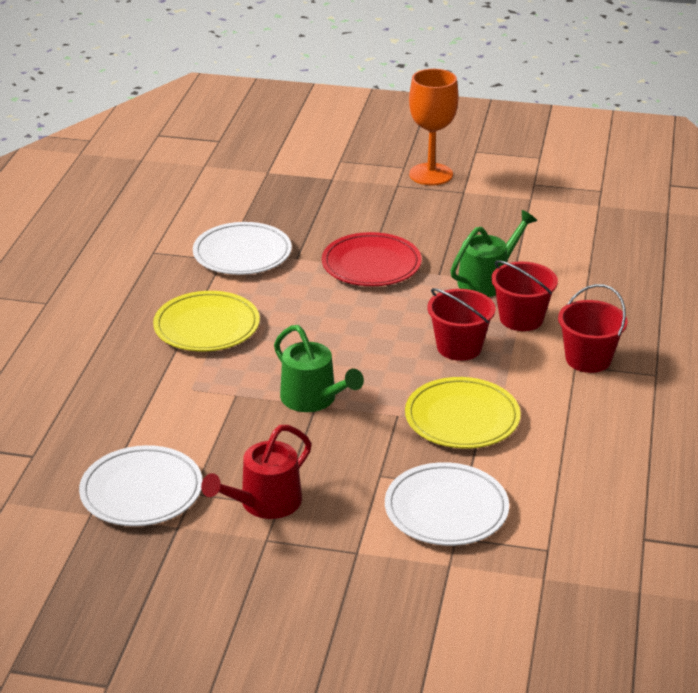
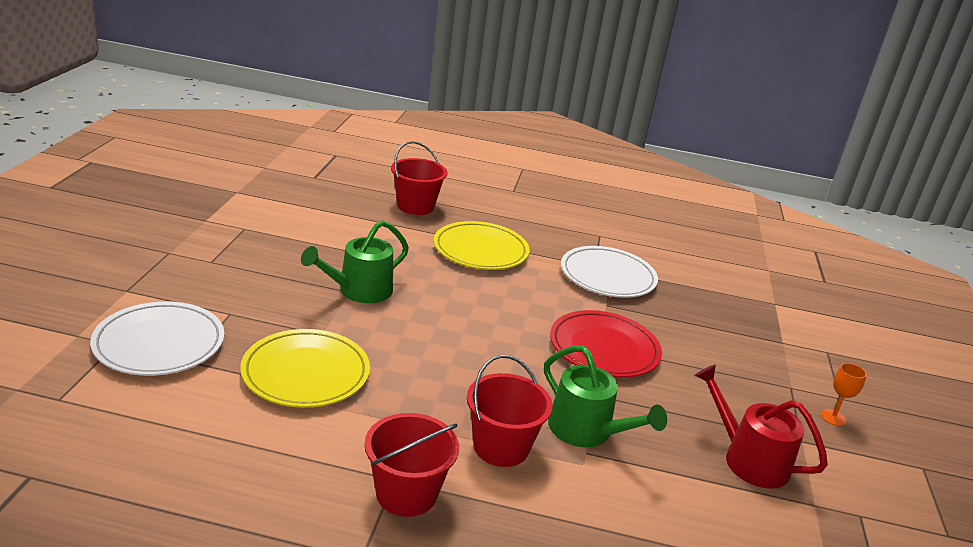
camera: 85 degrees right, 5 degrees down
(141, 491) = (255, 210): white plate -> none
(264, 503) = (216, 255): red watering can -> red watering can (748, 459)
(431, 174) = (833, 417): orange goblet -> orange goblet, size x0.43
(459, 347) = (440, 389): red bucket -> red bucket (415, 206)

